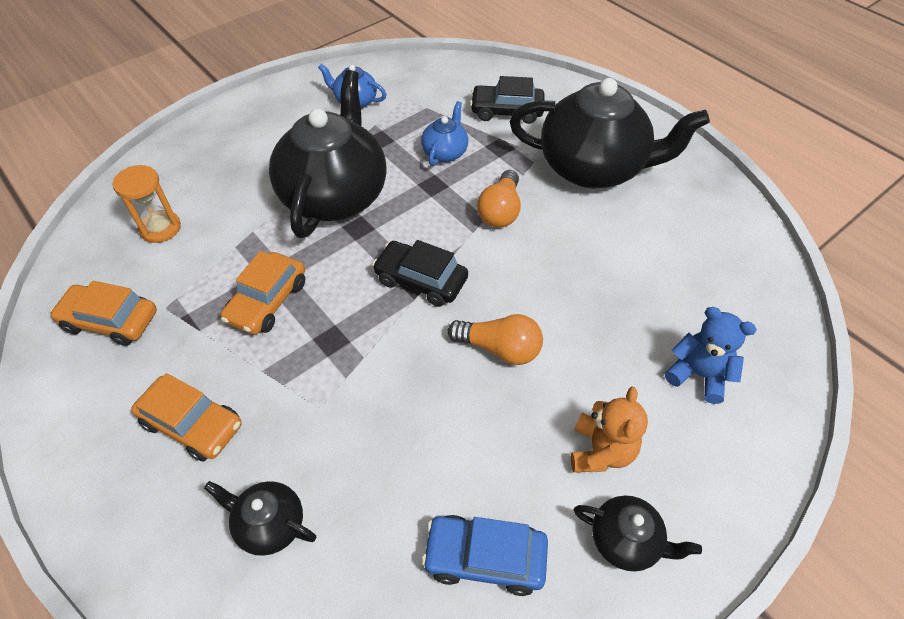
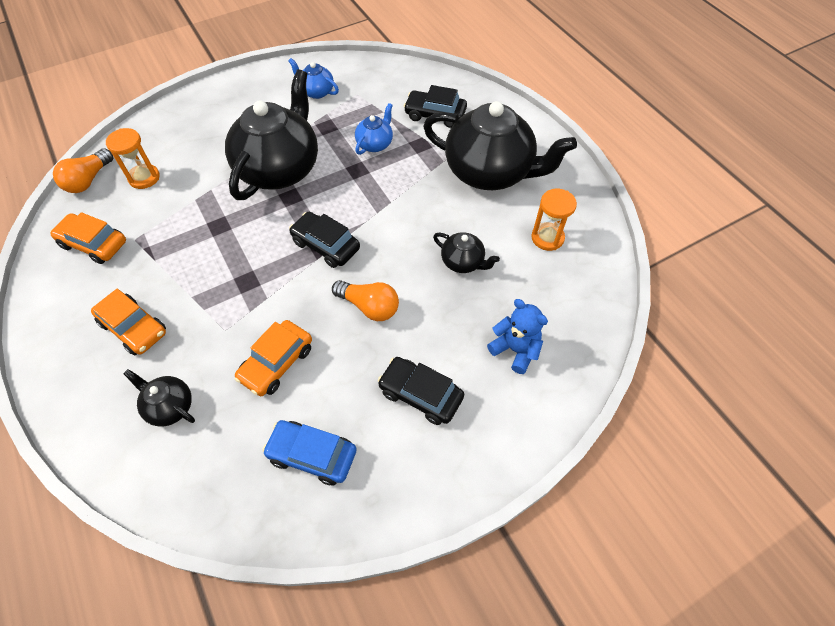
camera: 10 degrees right, 5 degrees up
(267, 301) = (208, 245): orange car -> orange car (277, 363)
(500, 211) = (404, 198): orange light bulb -> orange light bulb (88, 180)
(601, 451) = (420, 395): orange teddy bear -> black car
(626, 541) = (417, 461): black teapot -> black teapot (463, 262)
(687, 235) = (547, 238): none -> orange hourglass

